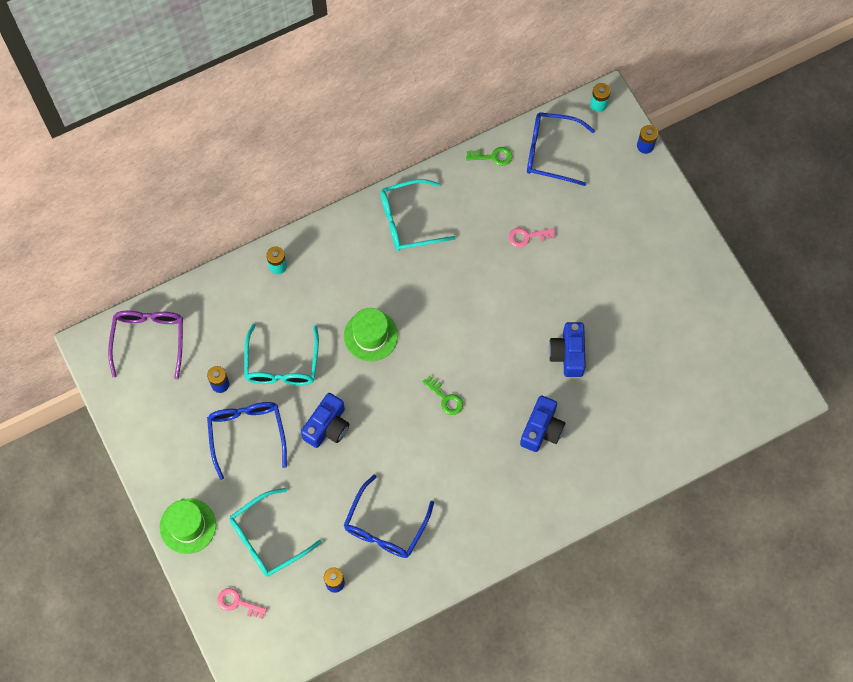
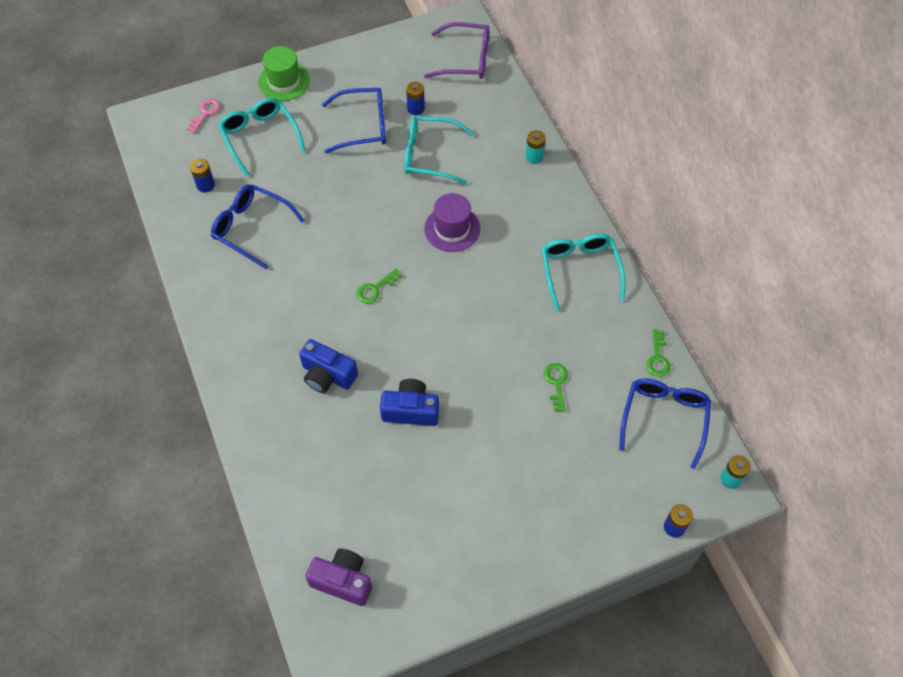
camera: 95 degrees right, 10 degrees down
(327, 426) = (361, 188): blue camera -> none
(370, 335) = (452, 229): green hat -> purple hat
(527, 236) = (556, 383): pink key -> green key
(727, 391) = (343, 581): none -> purple camera

